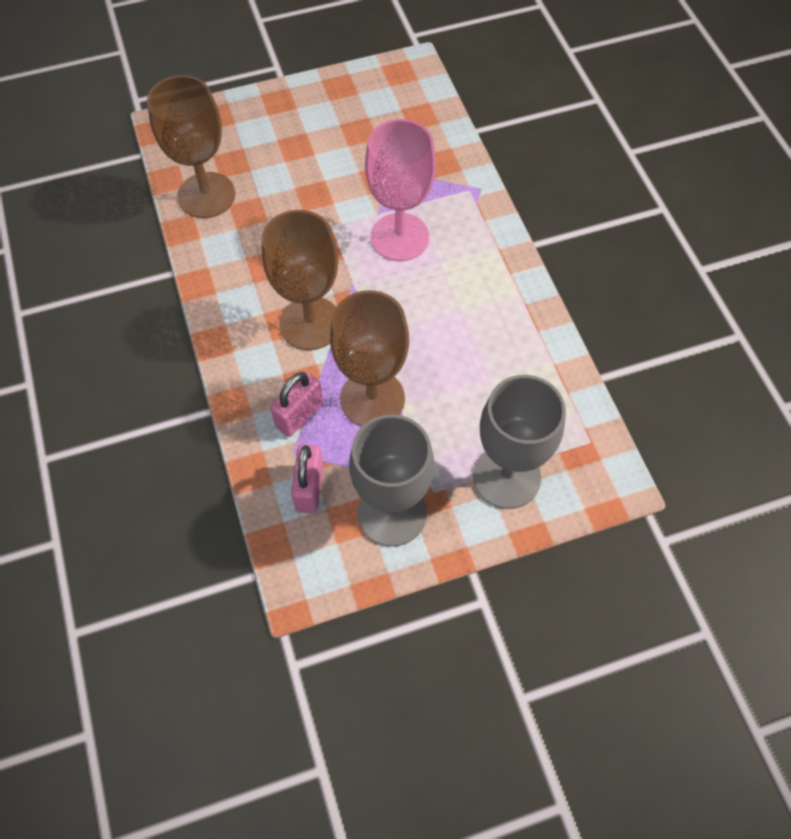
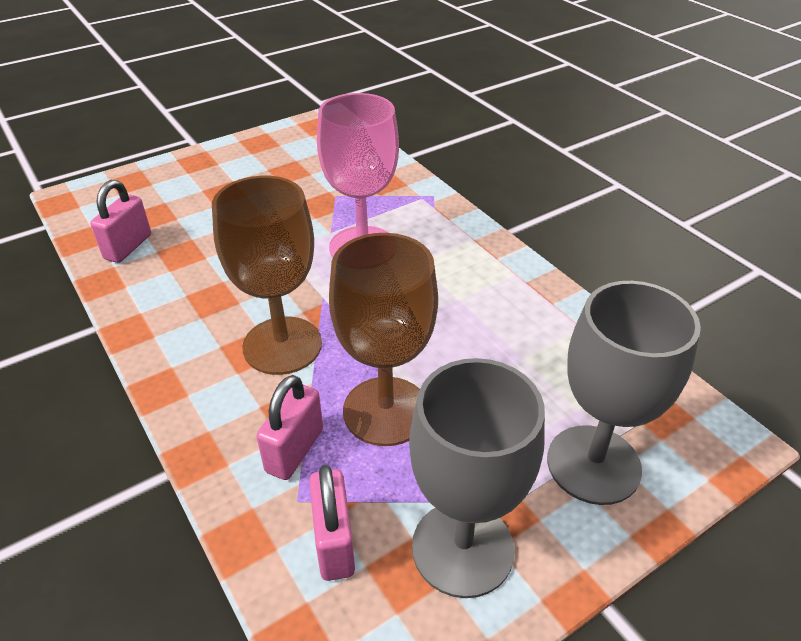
camera: 15 degrees left, 20 degrees down
(206, 195) = (128, 247): brown goblet -> pink padlock

